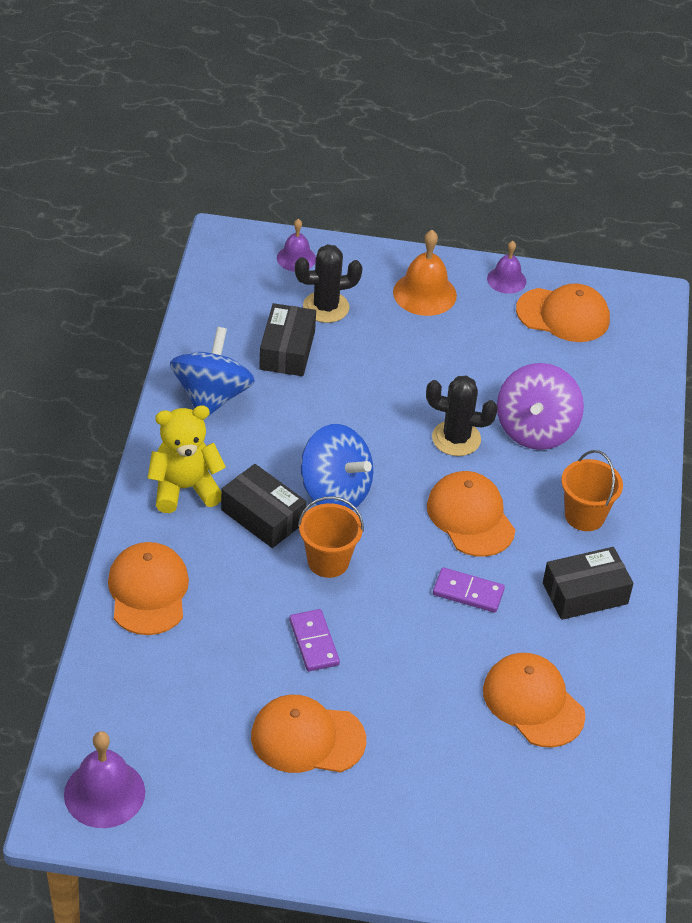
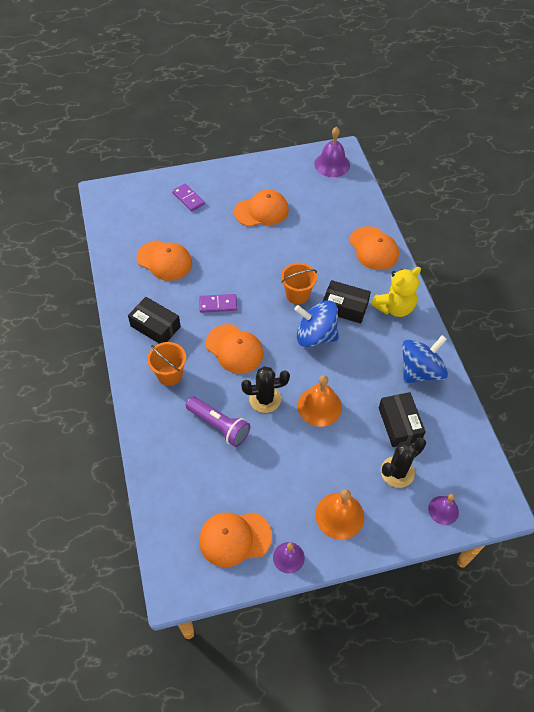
camera: 160 degrees right, 10 degrees up
(212, 396) = (420, 371): blue spinning top -> blue spinning top turned 120 degrees counterclockwise
(314, 642) = (282, 252): purple domino -> purple domino (188, 199)
(383, 405) = (319, 406): none -> orange bell
(535, 430) = (219, 425): purple spinning top -> purple flashlight
(585, 593) = (155, 326): black box -> black box turned 75 degrees clockwise

